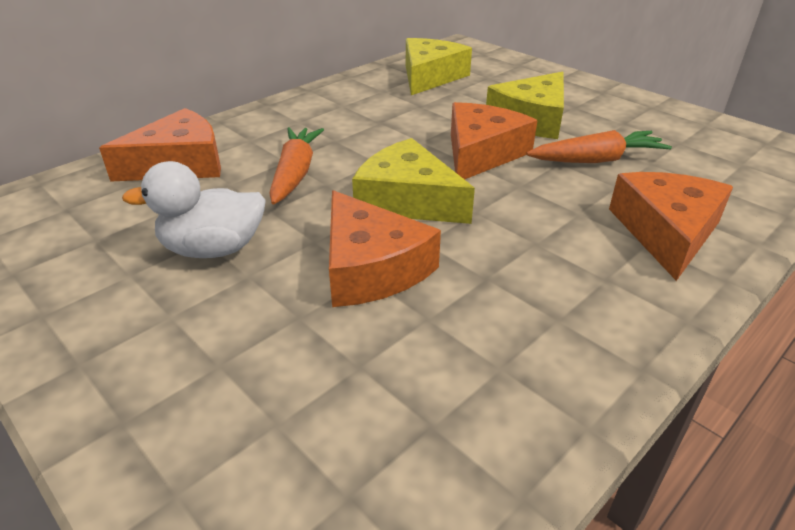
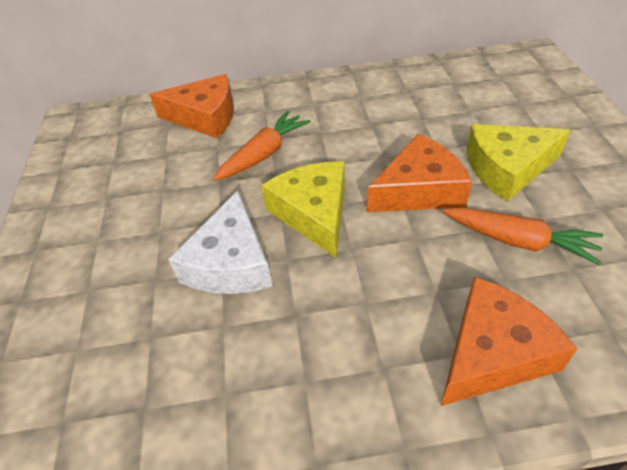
camera: 40 degrees right, 10 degrees up
(213, 249) = (160, 199): white duck -> none
(371, 267) = (231, 262): orange cheese -> white cheese
(430, 77) = (464, 86): yellow cheese -> none

